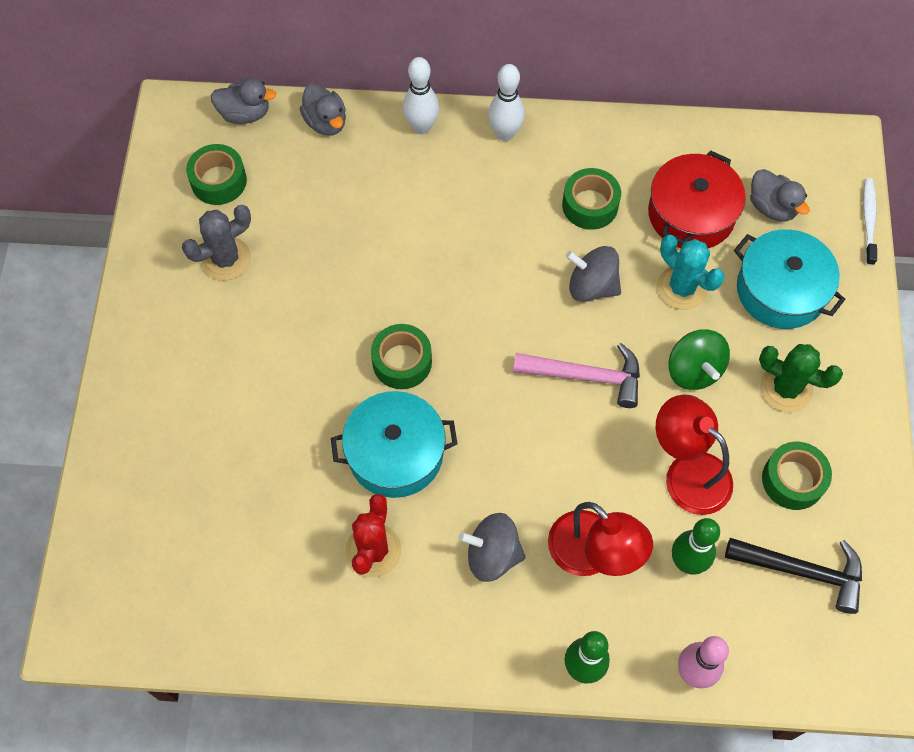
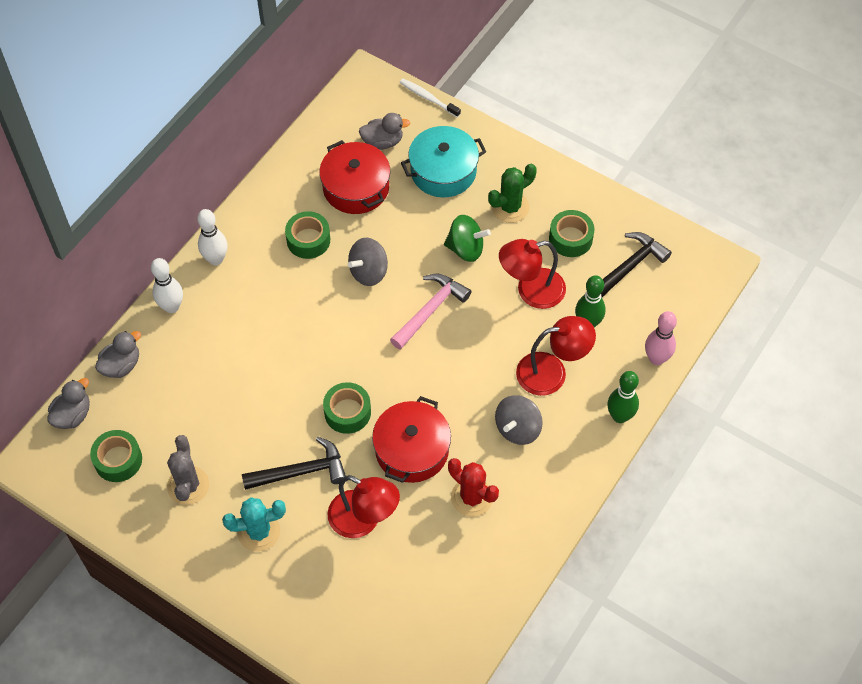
camera: 60 degrees left, 5 degrees down
(281, 450) = (363, 520): none -> red lamp
(303, 356) = (301, 471): none -> black hammer
(326, 122) = (121, 365): grey duck -> grey duck turned 45 degrees counterclockwise
(395, 453) = (412, 450): turquoise pot -> red pot
(682, 287) = (405, 222): turquoise cactus -> turquoise cactus (259, 532)

